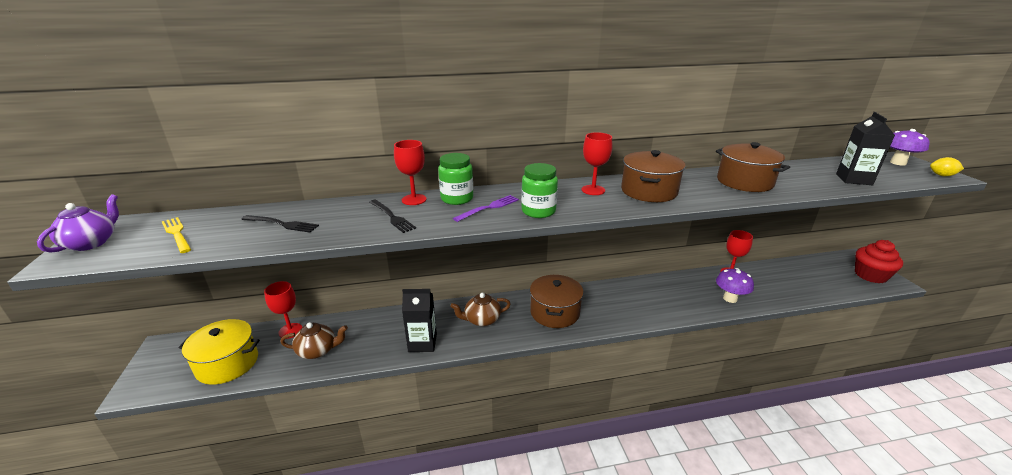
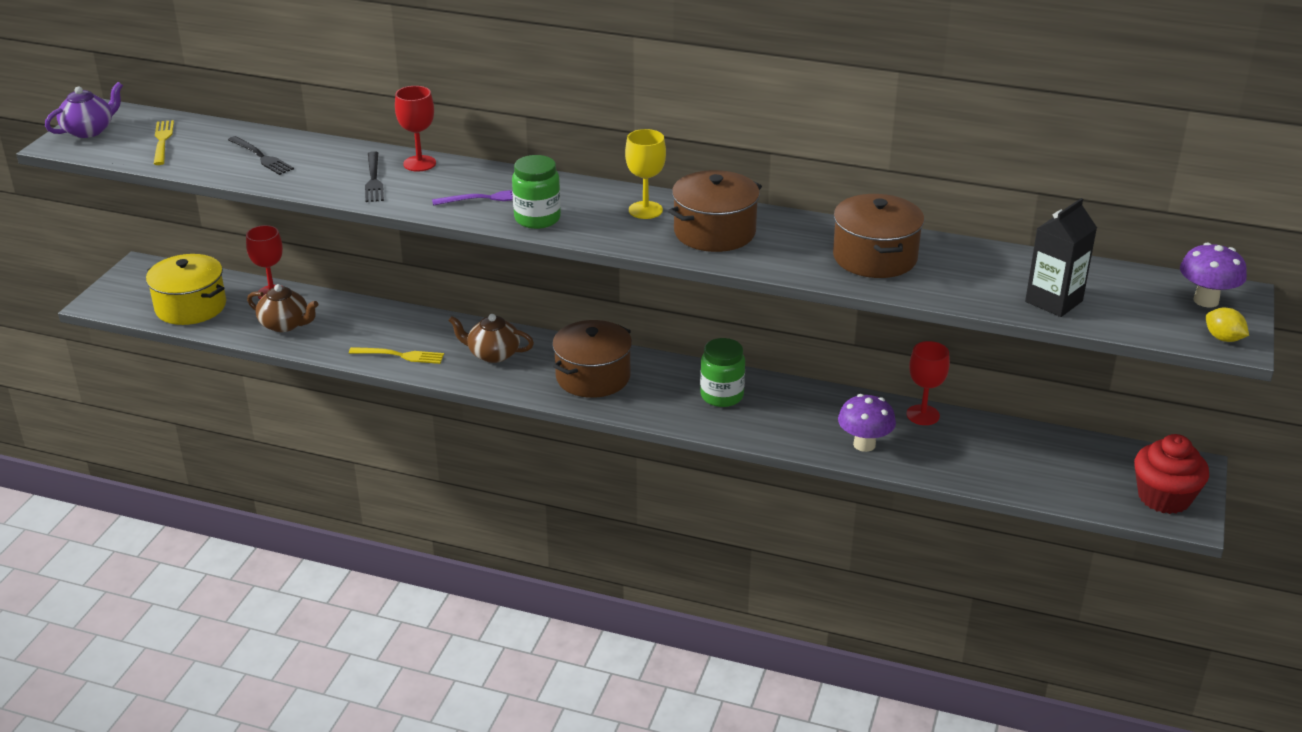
camera: 30 degrees right, 5 degrees up
(422, 343) = (400, 355): black carton -> yellow fork
(457, 199) = (468, 176): green jar -> green jar (722, 396)
(593, 190) = (645, 210): red goblet -> yellow goblet

